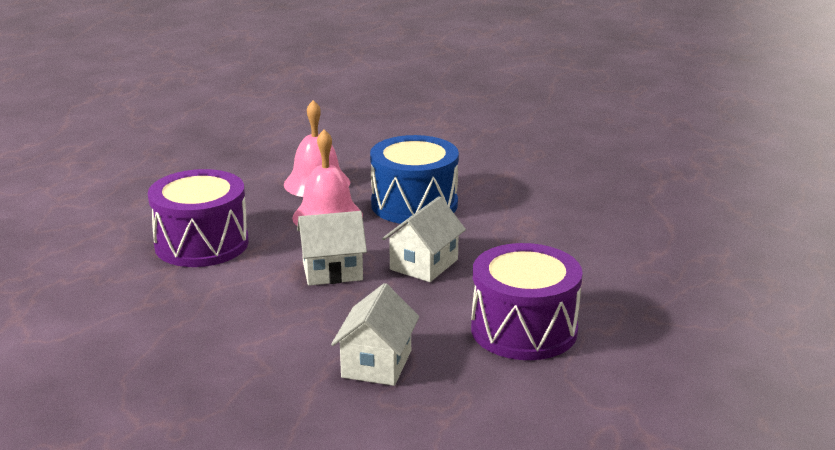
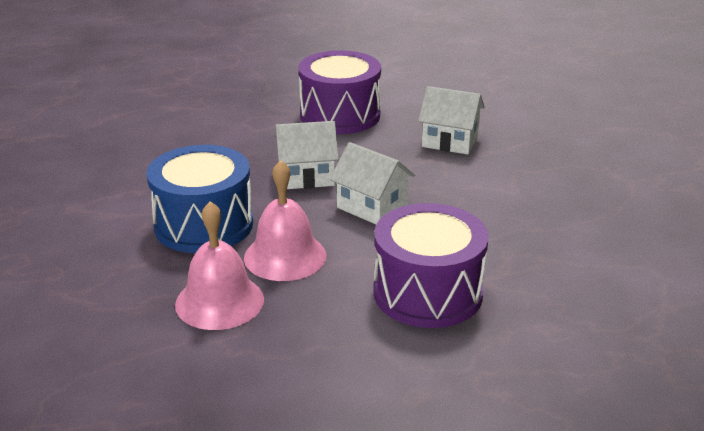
camera: 130 degrees left, 5 degrees up
(376, 364) = (450, 141): white house -> white house turned 45 degrees clockwise

